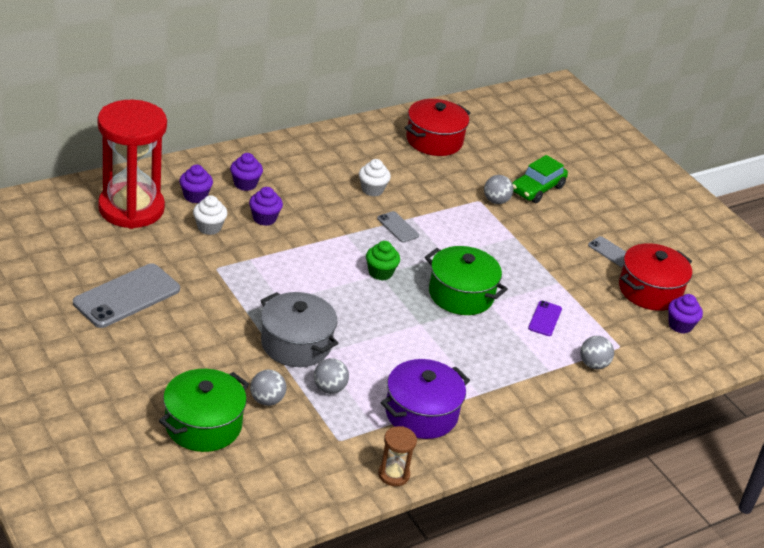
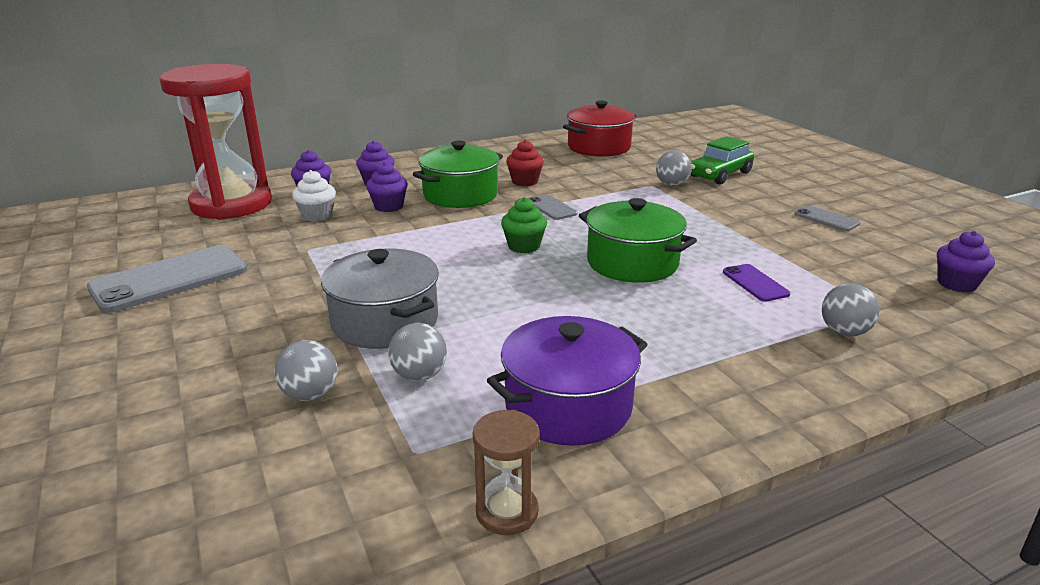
camera: 10 degrees right, 10 degrees down
(203, 425) = (182, 435): green pot -> green pot (460, 195)
(372, 189) = (525, 181): white cupcake -> red cupcake
(545, 318) = (755, 283): purple phone -> purple phone turned 45 degrees counterclockwise
(650, 290) = (894, 251): red pot -> none

